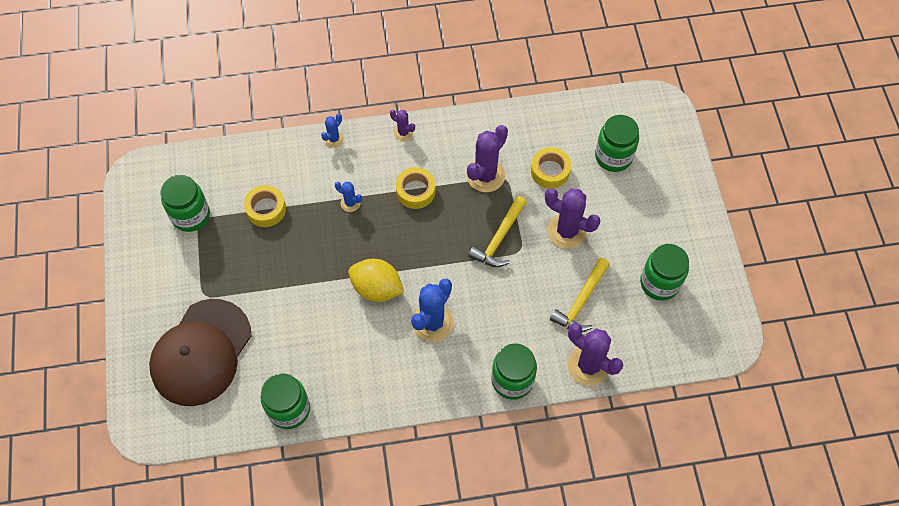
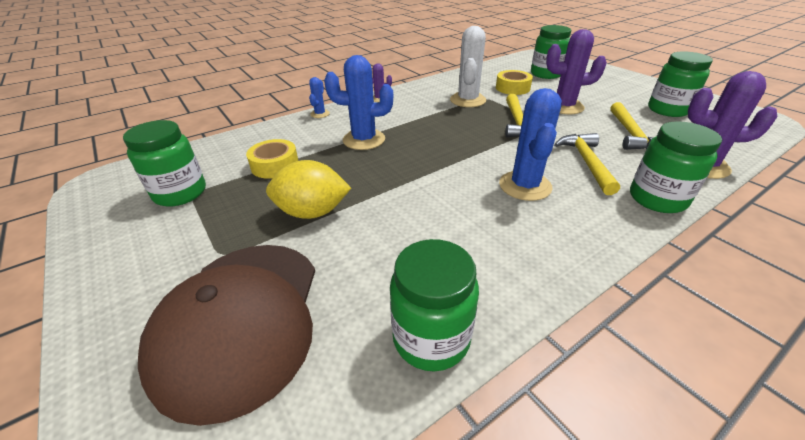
camera: 25 degrees left, 25 degrees down
(350, 203) = (364, 140): blue cactus -> blue cactus, size x1.96
(377, 288) = (441, 181): yellow lemon -> yellow lemon (312, 212)
(415, 191) = (419, 120): yellow tape -> none
(485, 175) = (467, 100): purple cactus -> white cactus
(503, 319) = (586, 162): none -> yellow hammer

